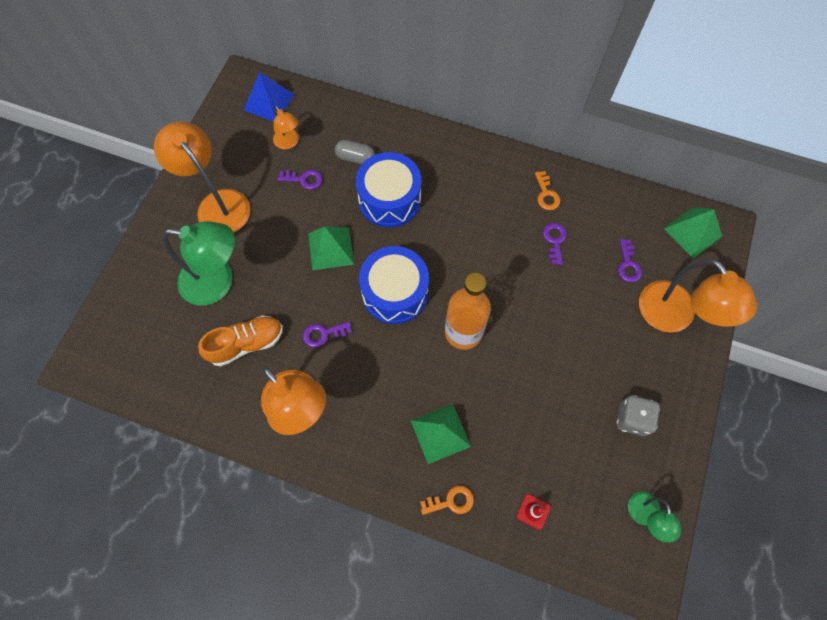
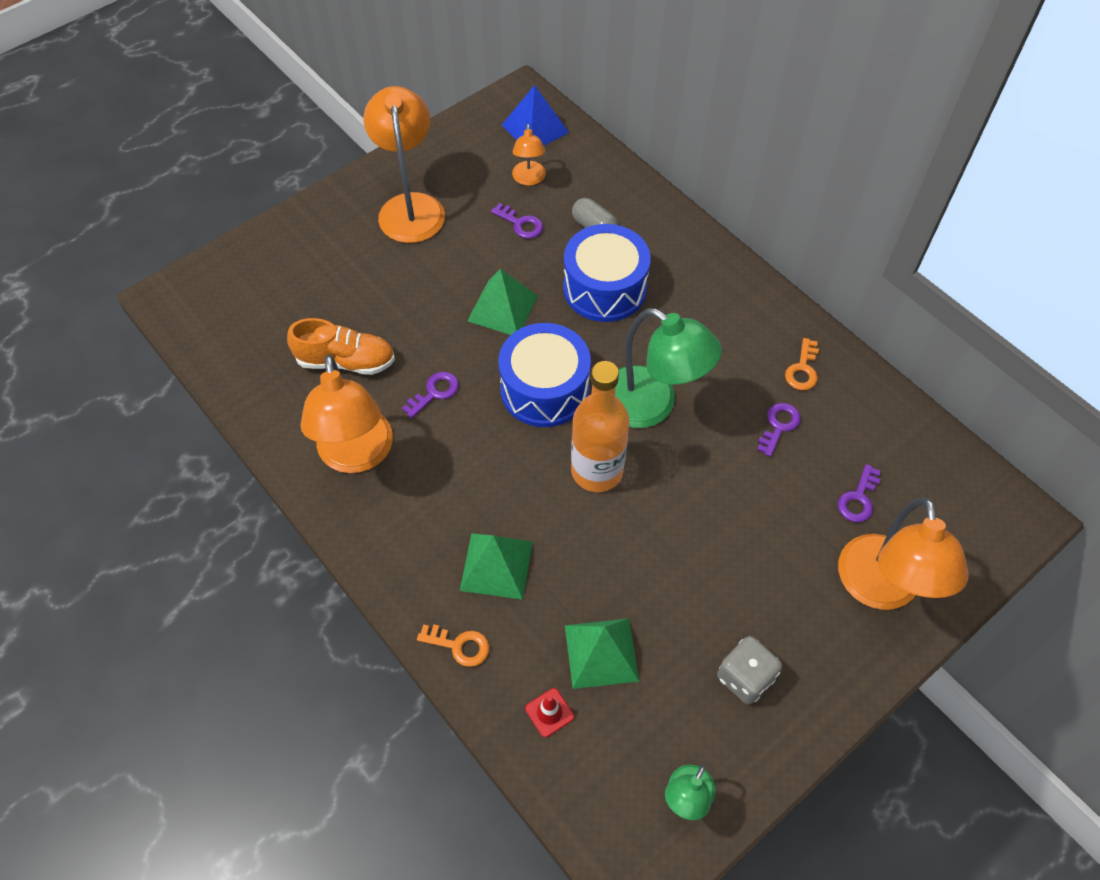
camera: 30 degrees right, 10 degrees down
(218, 282) = (358, 284): green lamp -> green lamp (651, 406)
(323, 334) = (435, 392): purple key -> purple key turned 120 degrees clockwise
(693, 232) = (974, 504): green pyramid -> green pyramid (601, 653)

